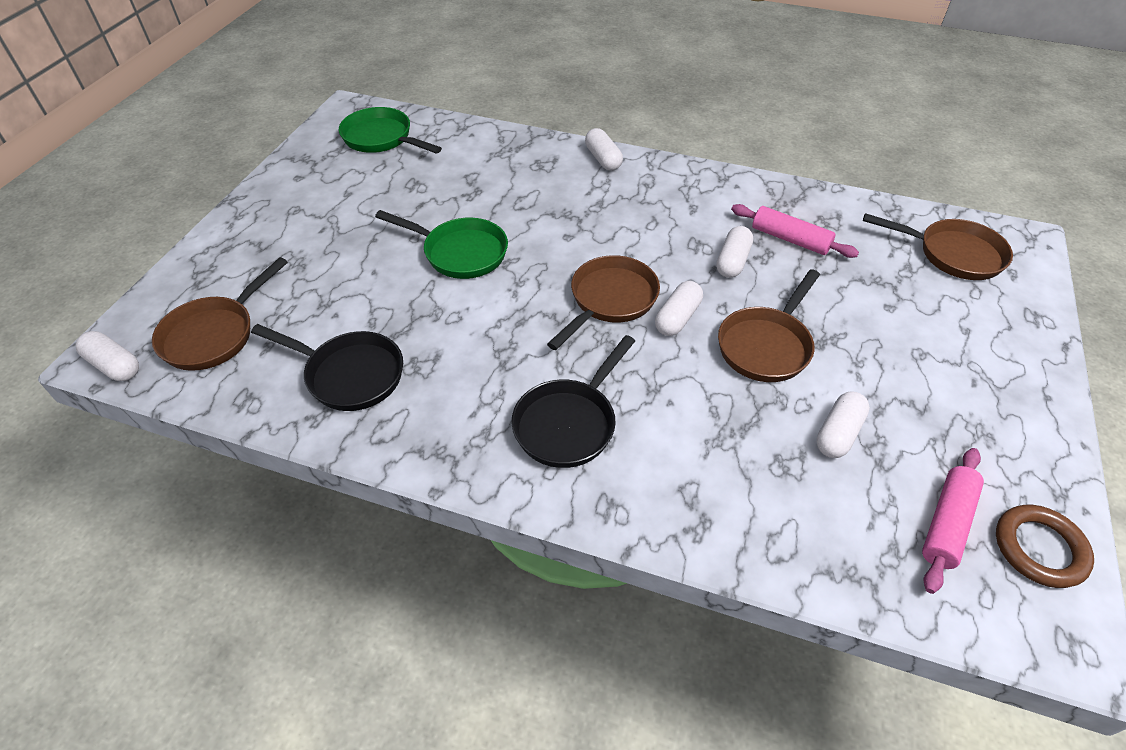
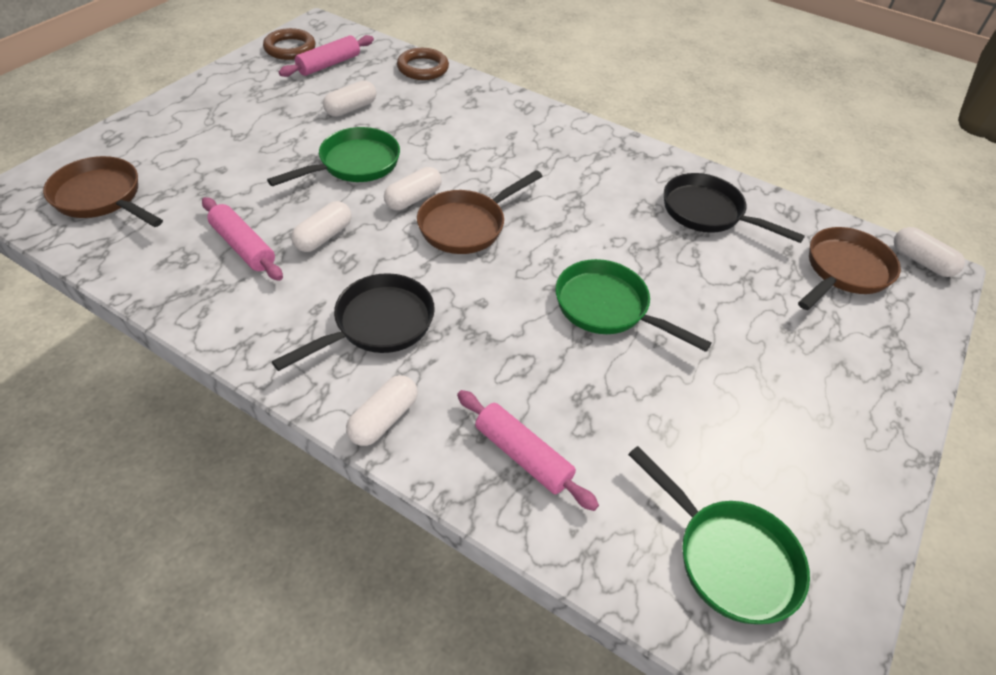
camera: 170 degrees left, 0 degrees up
(508, 158) = (522, 455): none -> pink rolling pin
(569, 423) = (536, 149): black pan -> black pan (378, 324)
(603, 159) = (383, 419): white capsule -> white capsule turned 45 degrees clockwise
(766, 345) = (354, 164): brown pan -> green pan
(806, 561) = (423, 68): none -> brown ring

